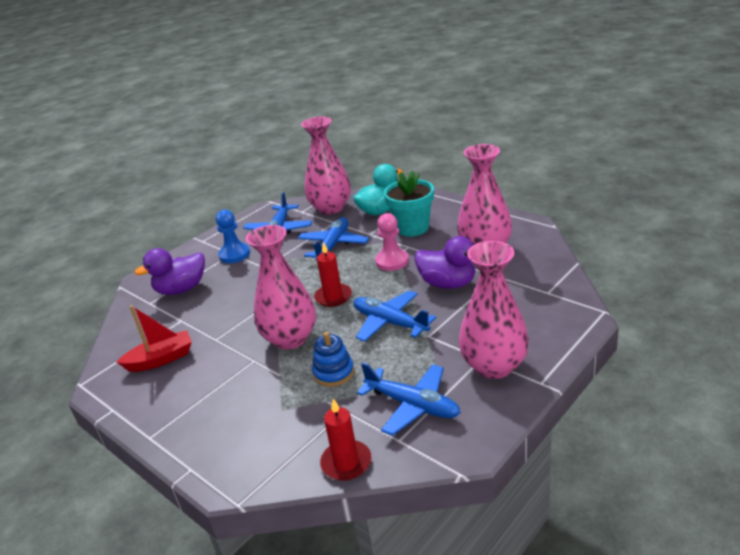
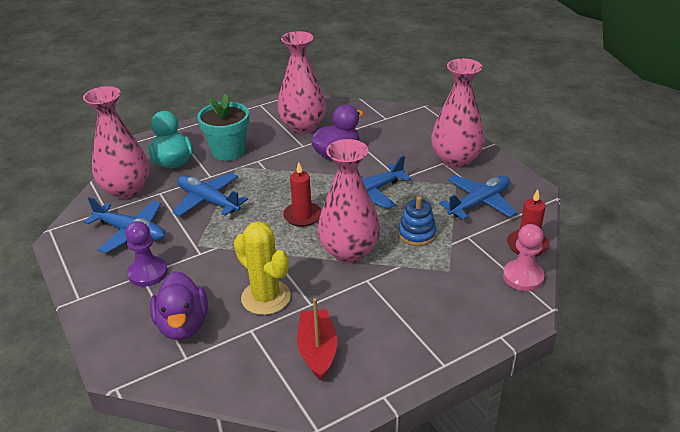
camera: 75 degrees left, 5 degrees up
(218, 314) = (266, 297): none -> yellow cactus
(234, 254) = (148, 273): blue pawn -> purple pawn
(392, 261) = (274, 173): pink pawn -> pink pawn (523, 277)

